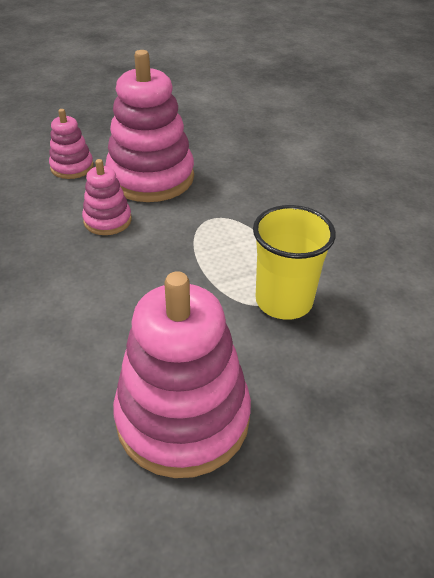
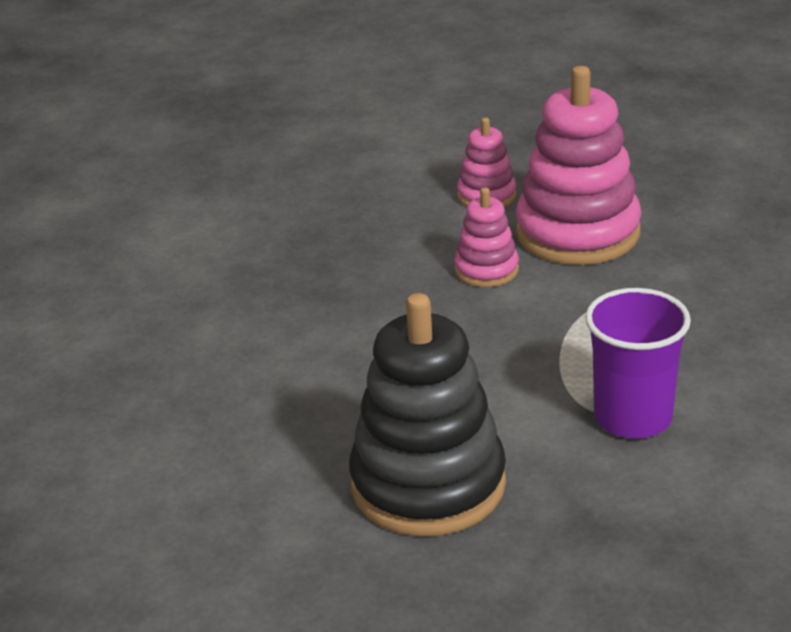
camera: 35 degrees right, 10 degrees down
(183, 417) = (428, 484): pink stacking toy -> black stacking toy
(284, 301) = (633, 417): yellow cup -> purple cup

